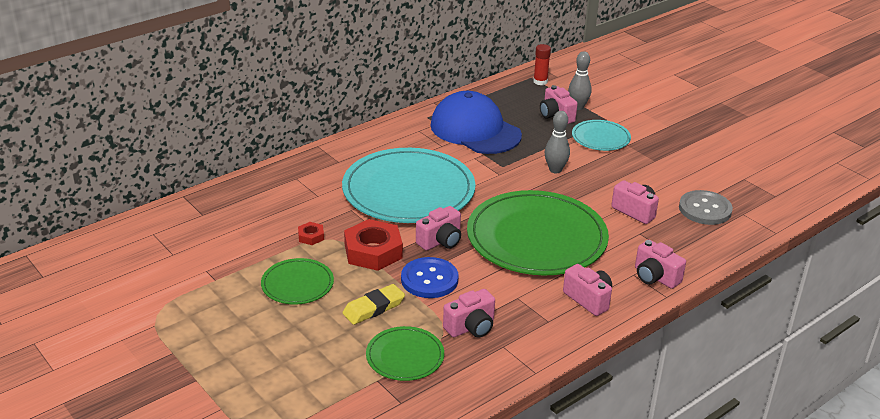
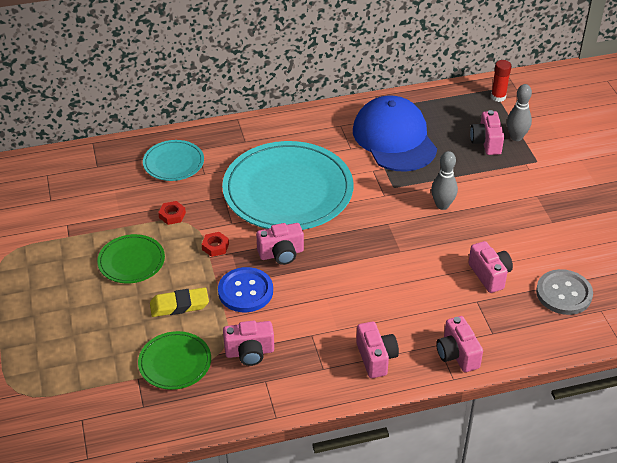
camera: 25 degrees right, 10 degrees up
(373, 251) = (215, 246): red nut -> red nut, size x0.47
(536, 238) = (372, 276): green plate -> none
(600, 138) = (514, 180): turquoise plate -> turquoise plate (173, 163)

